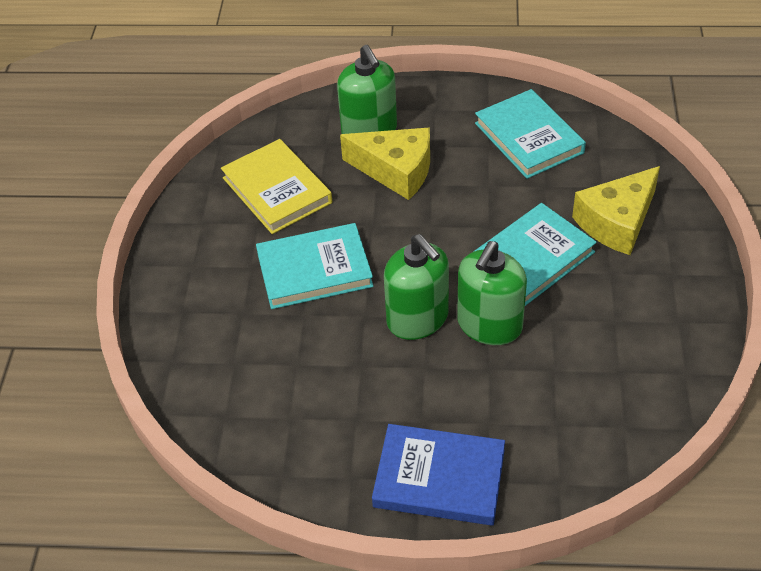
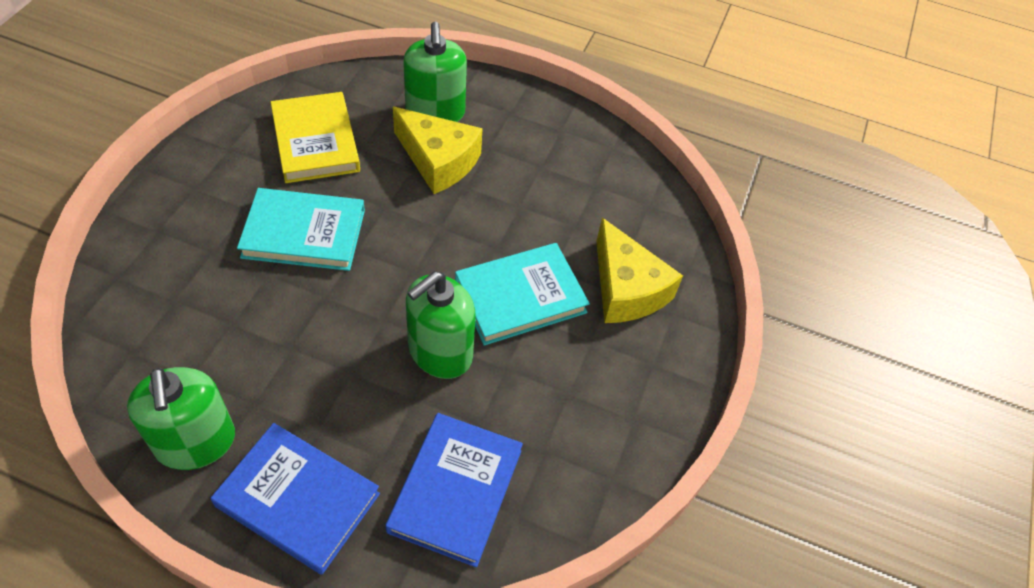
camera: 10 degrees right, 5 degrees up
(417, 318) = (373, 319): green soap dispenser -> green soap dispenser (195, 442)
(528, 138) = (584, 172): turquoise book -> none
(565, 425) = (456, 490): none -> blue book
(617, 222) = (626, 289): yellow cheese -> yellow cheese turned 90 degrees counterclockwise

